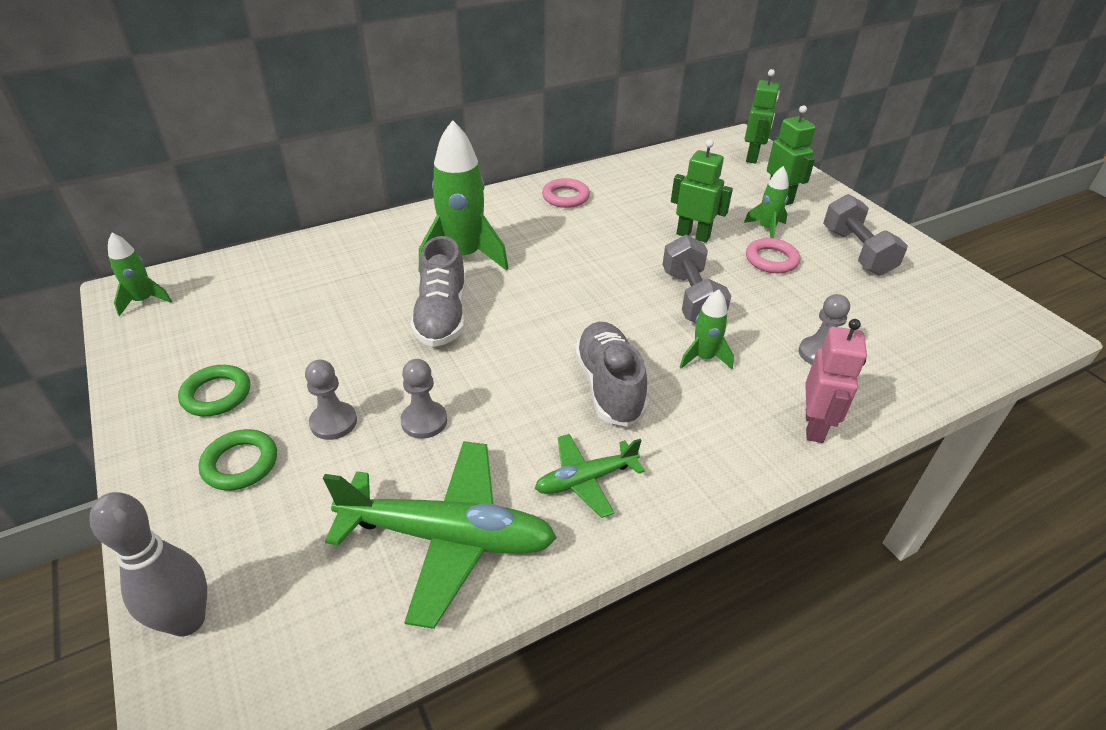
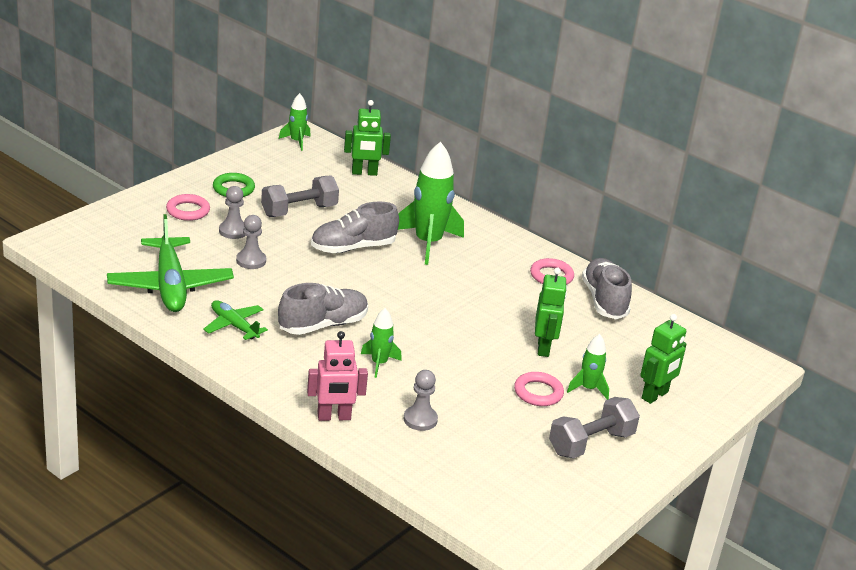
camera: 65 degrees right, 10 degrees down
(187, 620) = (90, 224): grey bowling pin -> none
(240, 463) = (188, 211): green ring -> pink ring
(619, 180) = (604, 300): none -> grey shoe
(691, 298) = (450, 353): grey dumbbell -> grey dumbbell (299, 211)
(752, 157) = (726, 376): green robot -> green robot (364, 173)

